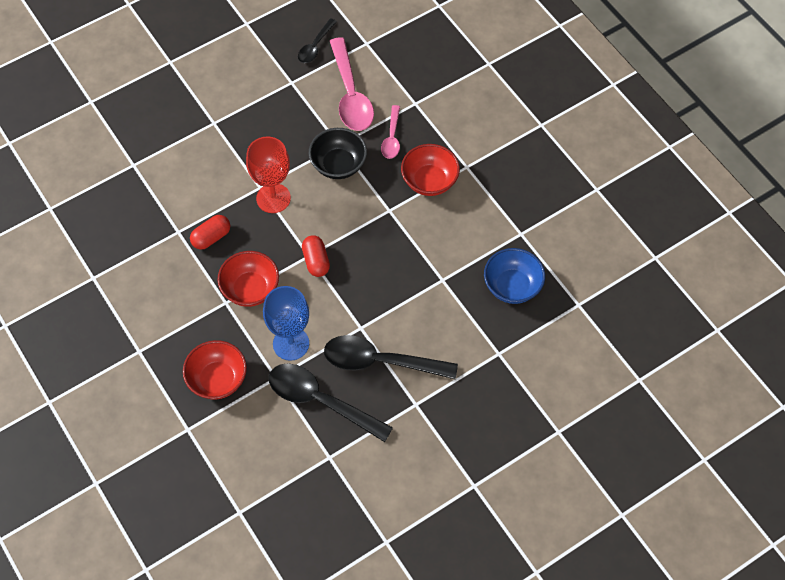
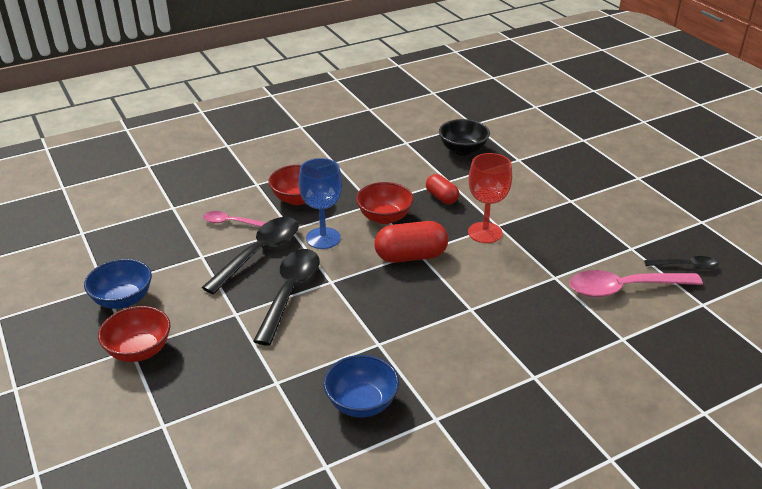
camera: 95 degrees right, 25 degrees down
(315, 46) = (685, 266): black spoon -> black spoon turned 150 degrees clockwise
(316, 261) = (410, 256): red capsule -> red capsule, size x1.64
(338, 165) = (528, 275): black bowl -> black bowl (463, 150)
(392, 138) = (569, 316): pink spoon -> pink spoon (230, 222)
(406, 515) = (123, 300): none -> blue bowl
(429, 181) = (511, 343): red bowl -> red bowl (139, 350)

